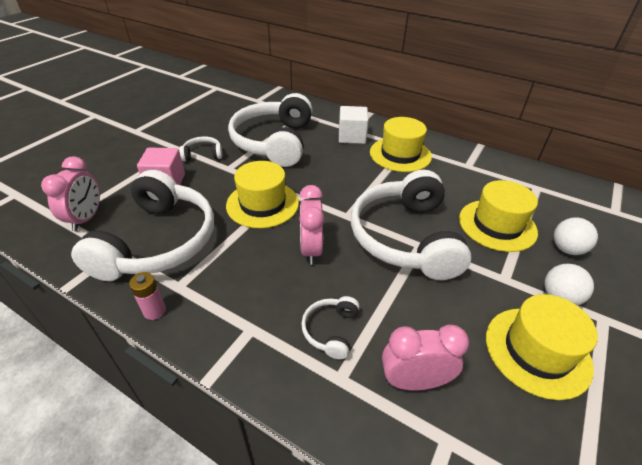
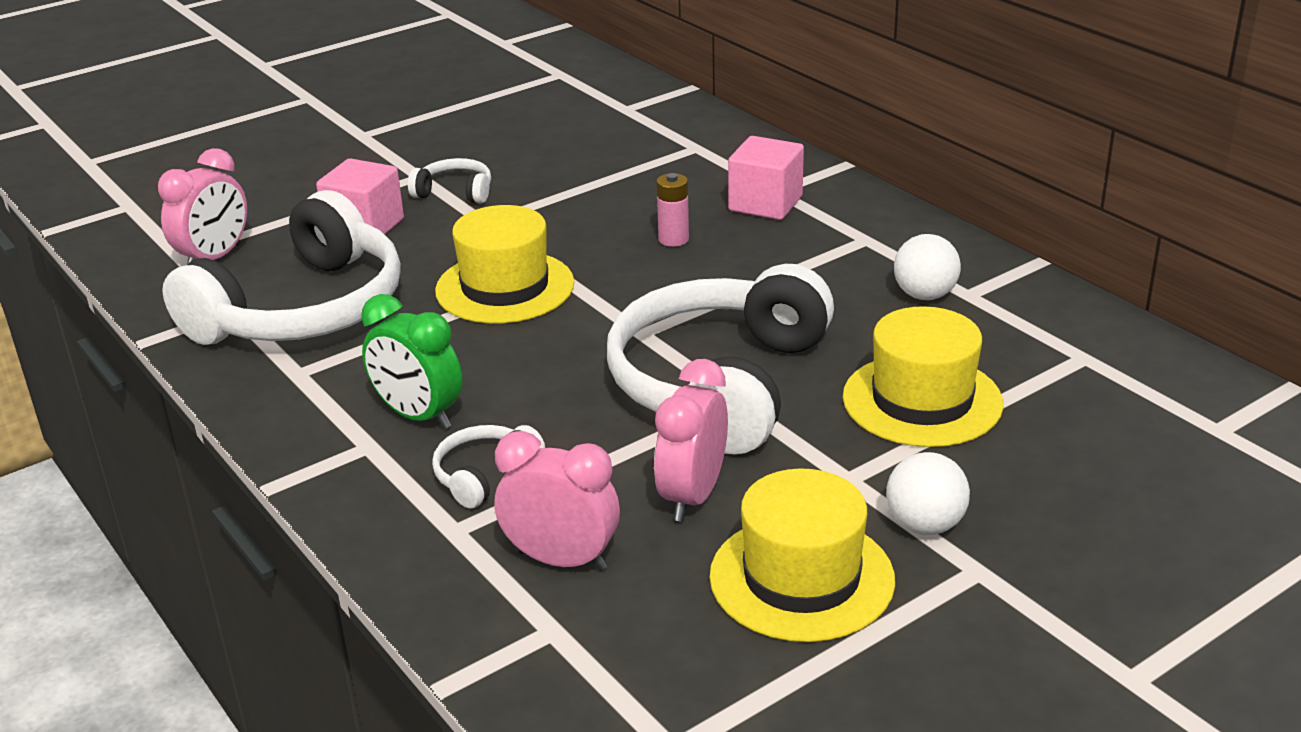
camera: 25 degrees right, 10 degrees down
(154, 311) = (247, 395): pink battery -> pink battery (673, 239)
(267, 298) = (418, 416): none -> green clock
(274, 142) = (602, 190): white headphones -> none
(311, 249) = (536, 368): pink clock -> pink clock (692, 496)
(352, 137) = (765, 204): white cube -> pink cube
(400, 154) = (839, 250): yellow hat -> none
(567, 249) = (1026, 464): white ball -> white ball (924, 295)

